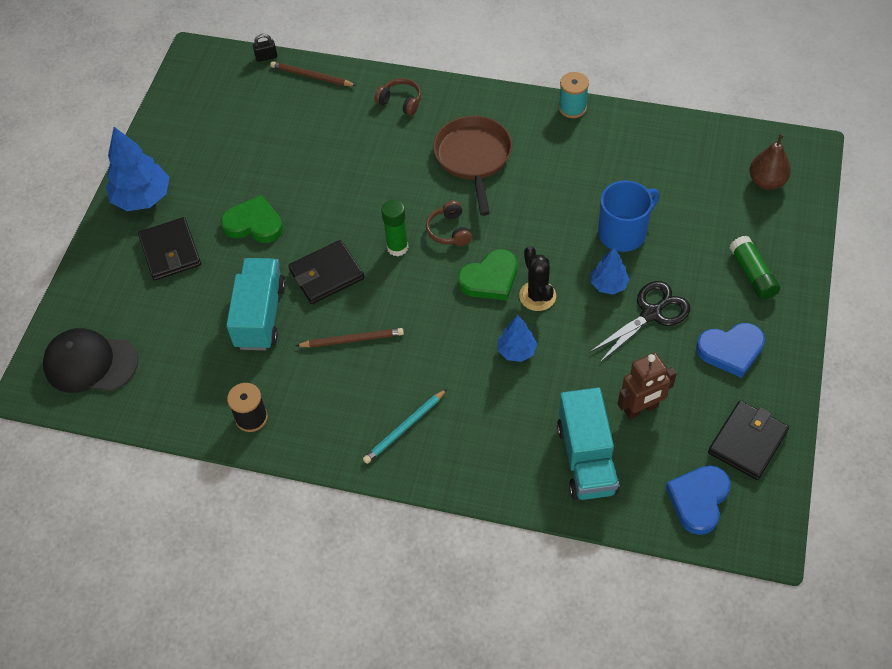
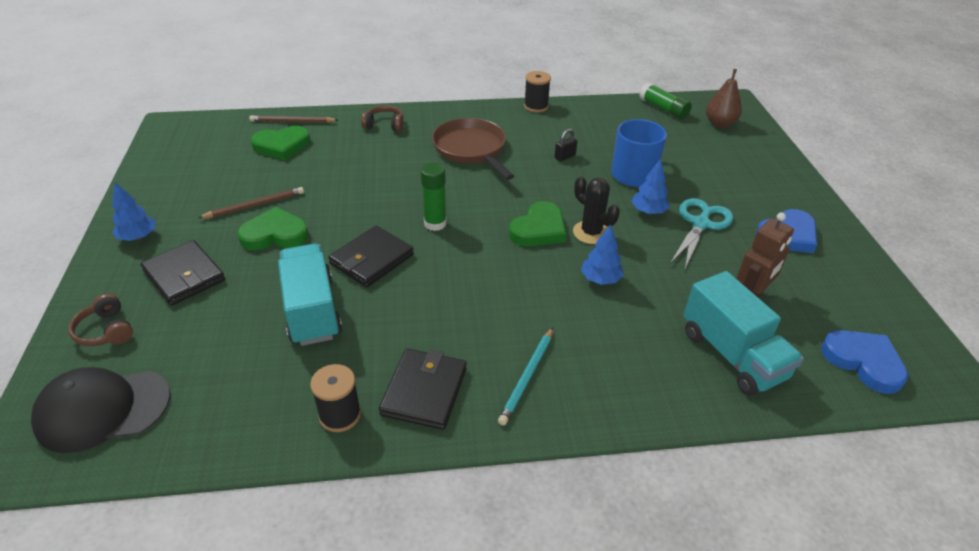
camera: 25 degrees left, 15 degrees down
(142, 198) = (138, 237): blue tree -> blue tree, size x0.57
(266, 57) = (243, 116): black padlock -> black padlock (565, 157)
(291, 109) = (282, 146): none -> green heart
(352, 339) = (426, 309): brown pencil -> brown pencil (255, 205)
(449, 230) = (479, 202): brown headphones -> brown headphones (106, 330)
(572, 108) = (536, 106): turquoise spool -> black spool
(651, 314) = (700, 224): black scissors -> turquoise scissors
(698, 500) = (863, 362): blue heart -> blue heart turned 135 degrees clockwise
(747, 442) = (862, 301): black wallet -> black wallet (424, 391)
(752, 274) = (759, 180): green glue stick -> green glue stick (663, 108)

